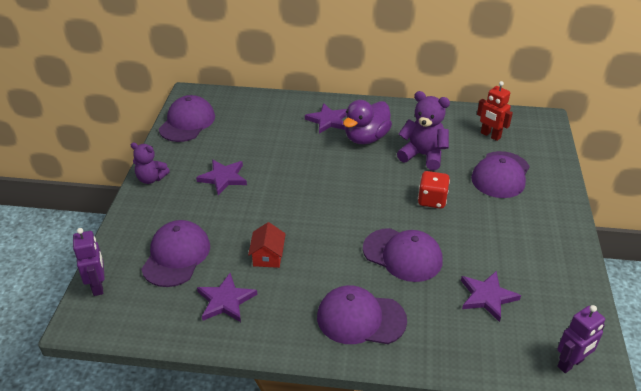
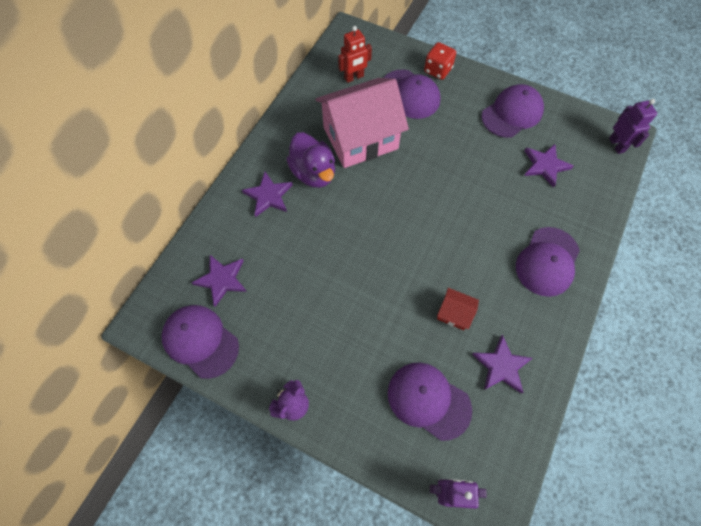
camera: 70 degrees left, 25 degrees up
(223, 178) = (322, 325): purple star -> purple star (222, 280)
(402, 255) = (484, 204): purple cap -> purple cap (512, 113)
(423, 155) = (360, 138): purple teddy bear -> pink house
(432, 200) = (424, 156): red dice -> red dice (437, 70)

